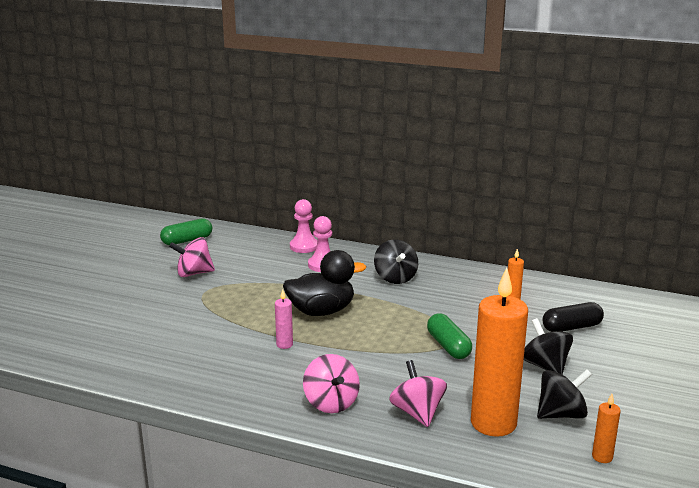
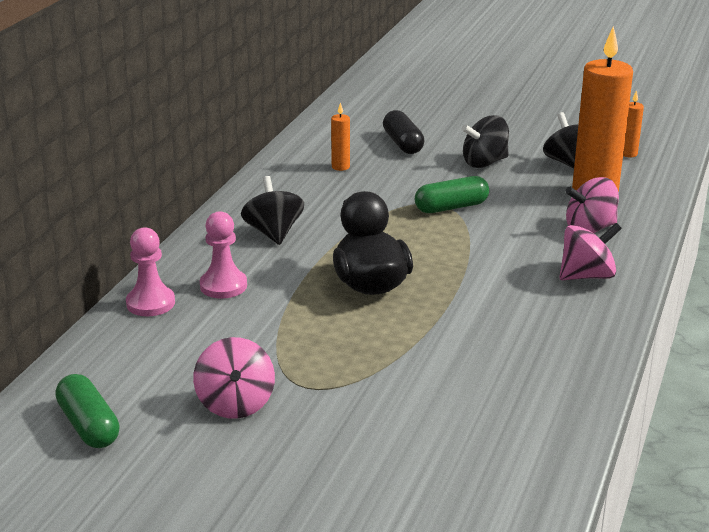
camera: 90 degrees left, 5 degrees up
(284, 345) = (463, 309): pink candle -> none
(395, 278) = (273, 233): black spinning top -> black spinning top turned 90 degrees counterclockwise

